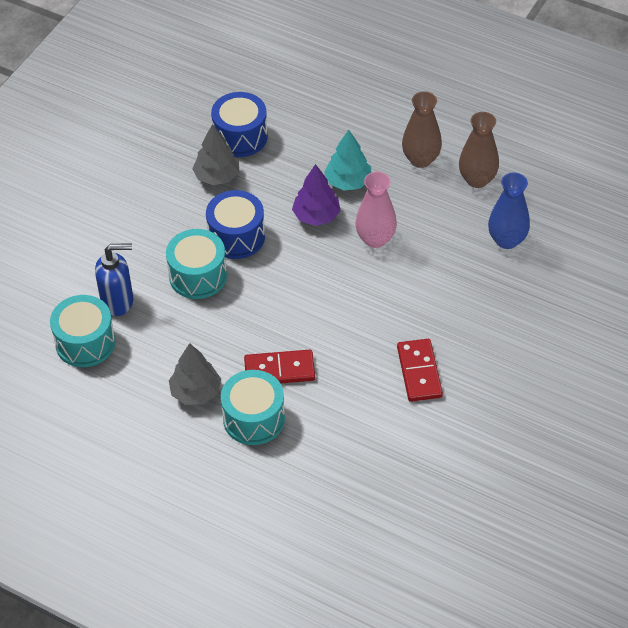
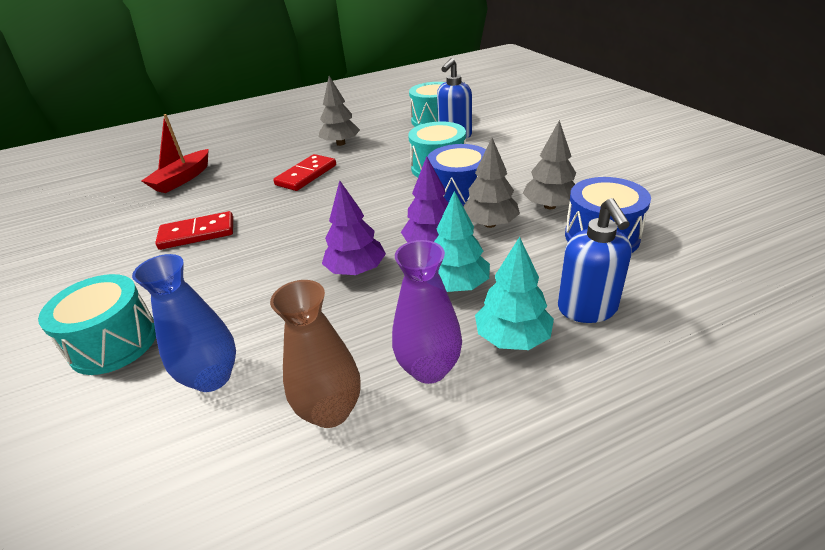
camera: 130 degrees right, 15 degrees down
(254, 418) = (289, 156): turquoise drum -> turquoise drum (114, 343)
(267, 198) = (490, 224): none -> grey tree
(323, 119) = (587, 309): none -> blue soap dispenser
(362, 477) = (182, 179): none -> red boat
(371, 139) = (512, 338): none -> turquoise tree
(375, 239) = (356, 270): pink vase -> purple tree
(419, 372) = (197, 233): red domino -> red domino turned 45 degrees counterclockwise
(420, 159) = (429, 369): brown vase -> purple vase

